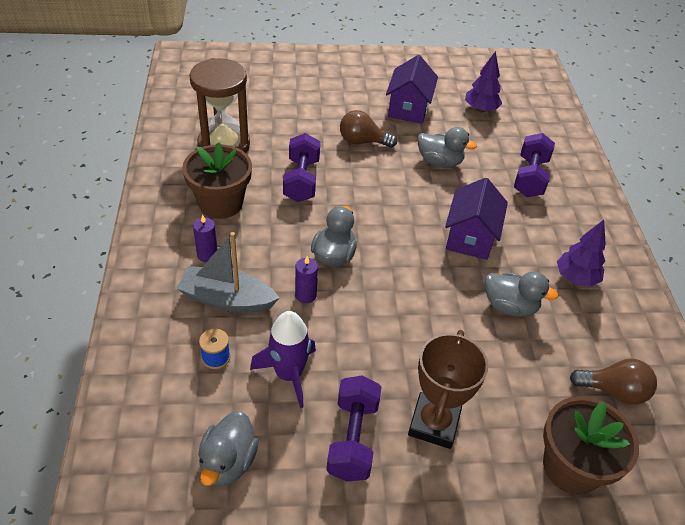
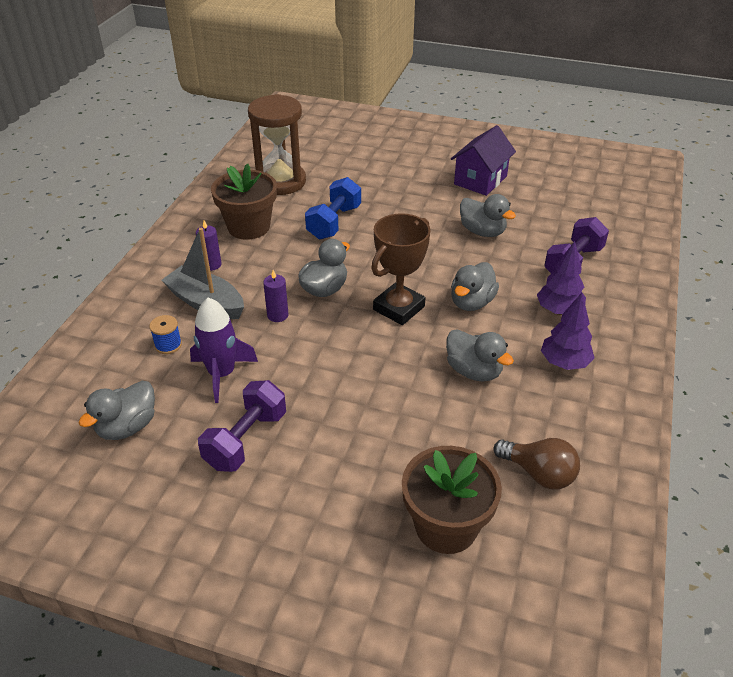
camera: 25 degrees right, 5 degrees down
(301, 180) = (334, 222): purple dumbbell -> blue dumbbell
(362, 141) = (414, 201): brown light bulb -> none
(434, 423) = (330, 449): brown trophy -> brown trophy (399, 308)
(470, 237) = (471, 302): purple house -> grey duck
(480, 109) = (558, 193): purple tree -> purple tree (559, 311)

